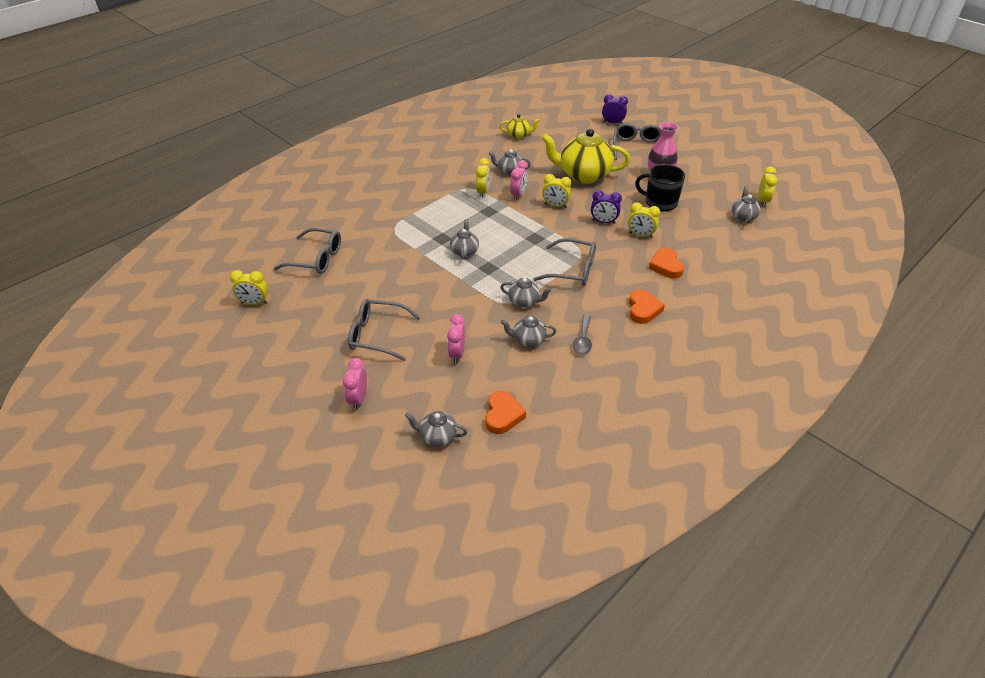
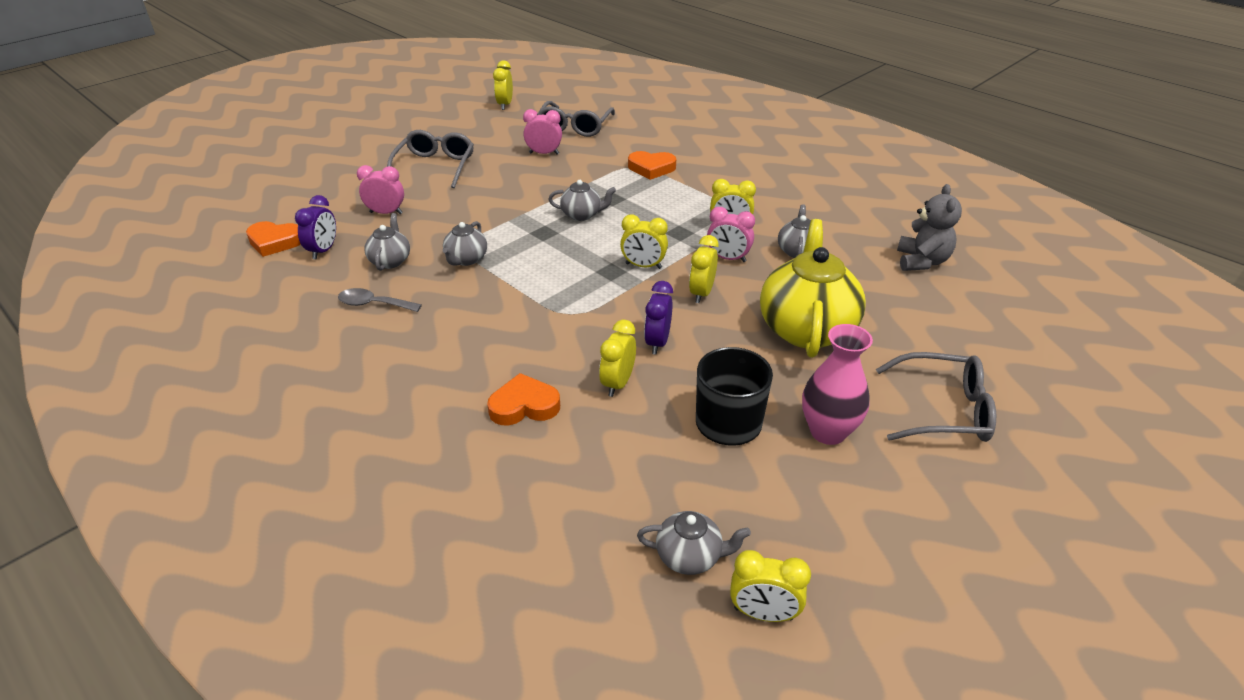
camera: 90 degrees right, 5 degrees down
(358, 399) = (344, 162): pink clock -> pink clock (544, 153)
(437, 436) = (269, 204): grey teapot -> none
(518, 135) = (921, 261): yellow teapot -> grey teddy bear
(528, 225) = (643, 266): none -> yellow clock
(572, 270) = (529, 303): grey glasses -> none
(612, 123) = (1038, 382): purple clock -> purple clock (323, 251)
(643, 309) = (419, 367): orange heart -> orange heart (651, 168)

